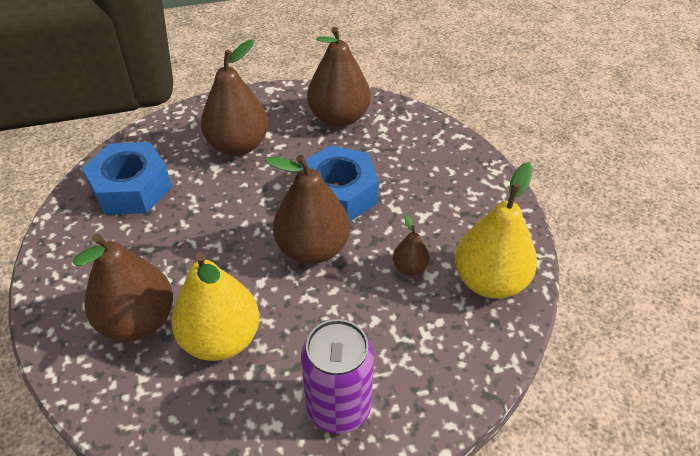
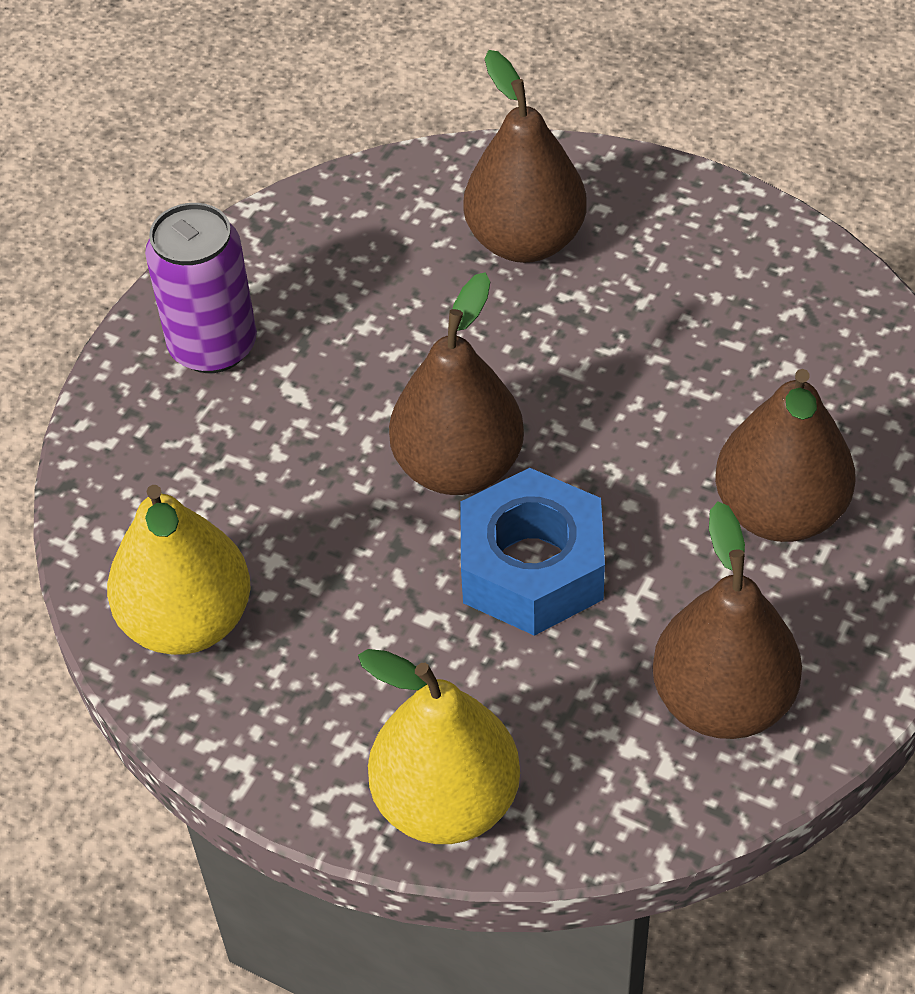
camera: 135 degrees right, 5 degrees up
(131, 188) = (794, 336): blue nut -> none
(221, 339) = (416, 298): yellow pear -> yellow pear (446, 801)
(410, 267) = (309, 549): brown pear -> none

